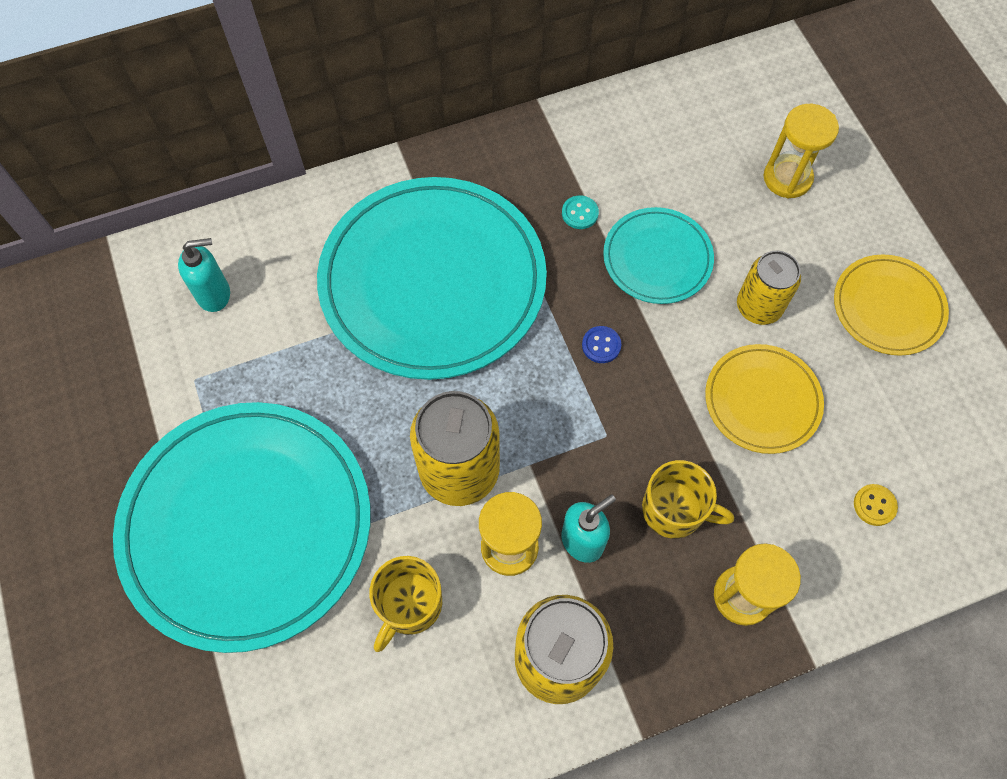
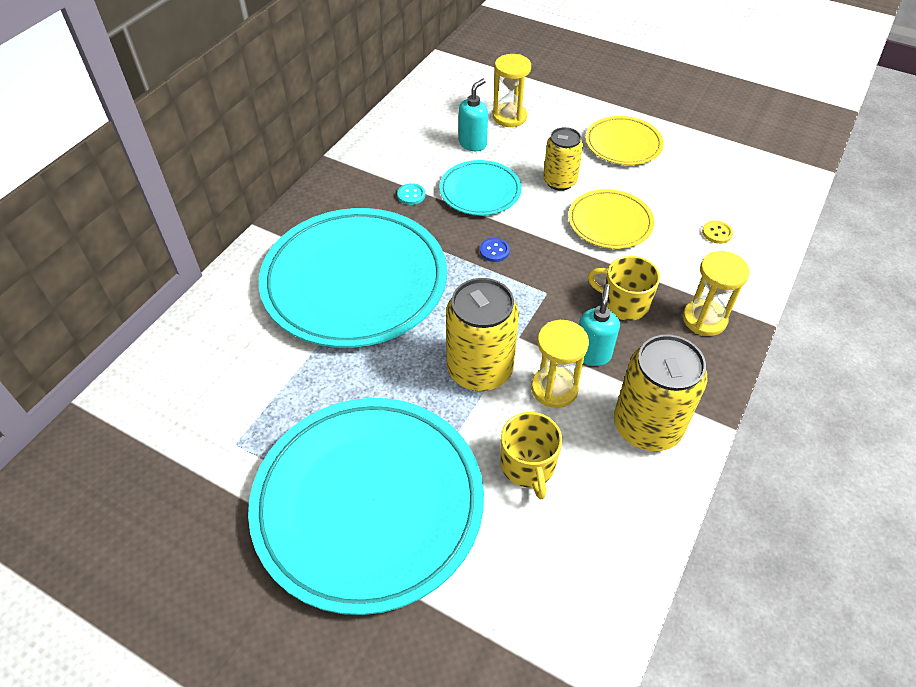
camera: 40 degrees left, 15 degrees down
(214, 294) = (200, 383): turquoise soap dispenser -> turquoise soap dispenser (473, 144)
(674, 510) = (623, 303): yellow mug -> yellow mug turned 135 degrees counterclockwise

